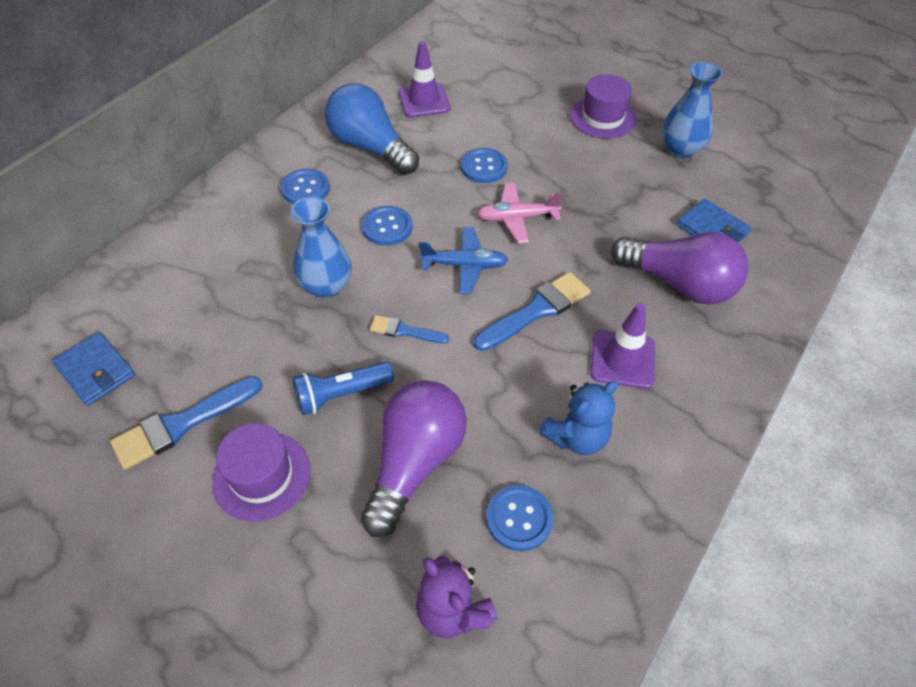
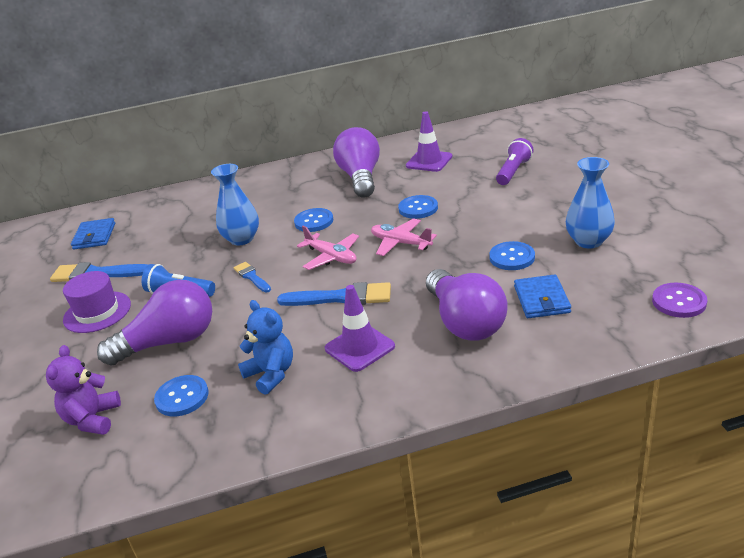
camera: 45 degrees right, 20 degrees down
(305, 189) = (295, 188): blue button -> blue button (512, 257)
(370, 147) = (360, 178): blue light bulb -> purple light bulb
(464, 265) = (331, 257): blue plane -> pink plane
(527, 88) = (513, 171): none -> purple flashlight
(576, 436) = (271, 374): blue teddy bear -> blue teddy bear turned 135 degrees counterclockwise
(602, 117) = (549, 204): purple hat -> none
(808, 186) = (679, 302): none -> purple button

